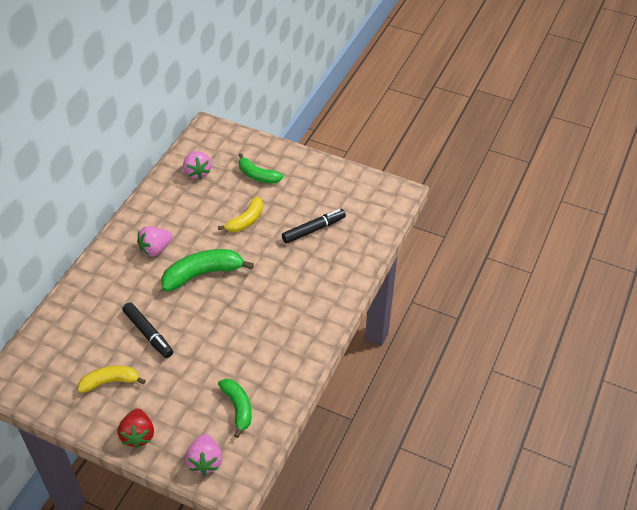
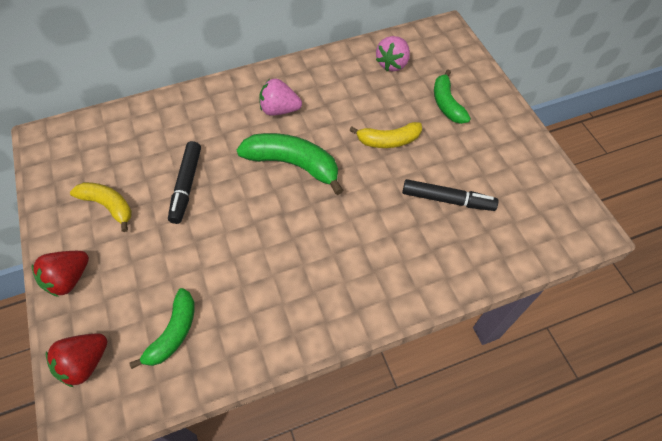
camera: 45 degrees right, 10 degrees up
(205, 461) = (85, 363): pink strawberry -> red strawberry

